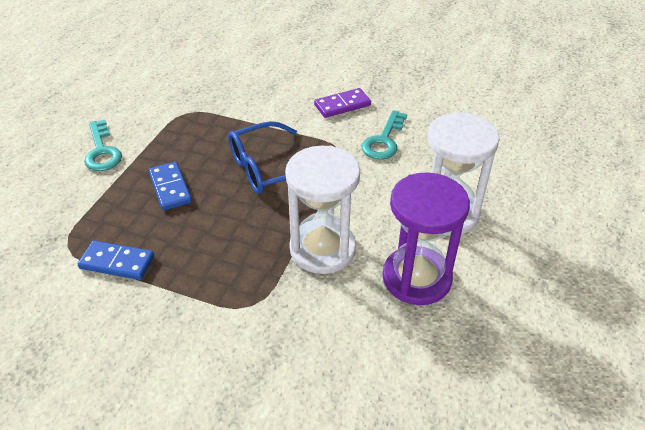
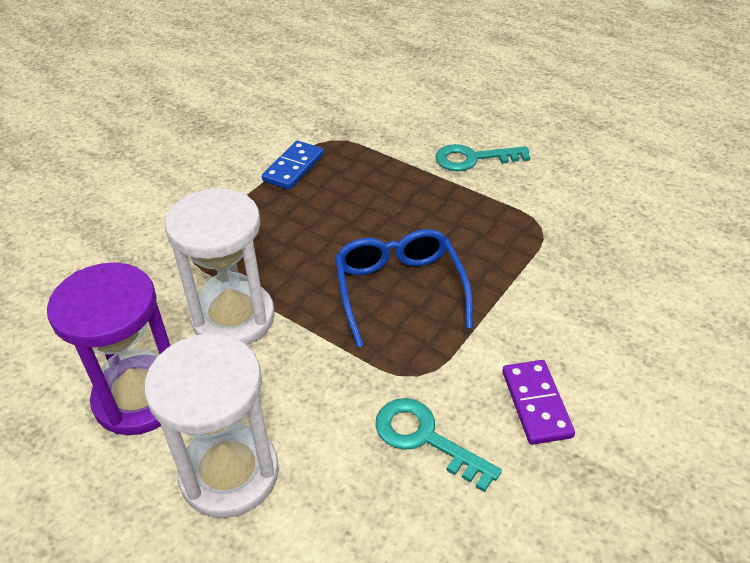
camera: 105 degrees right, 0 degrees up
(170, 188) = (390, 205): blue domino -> none

